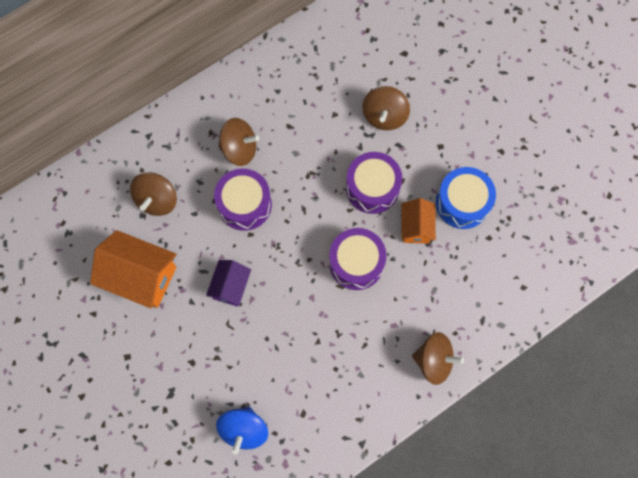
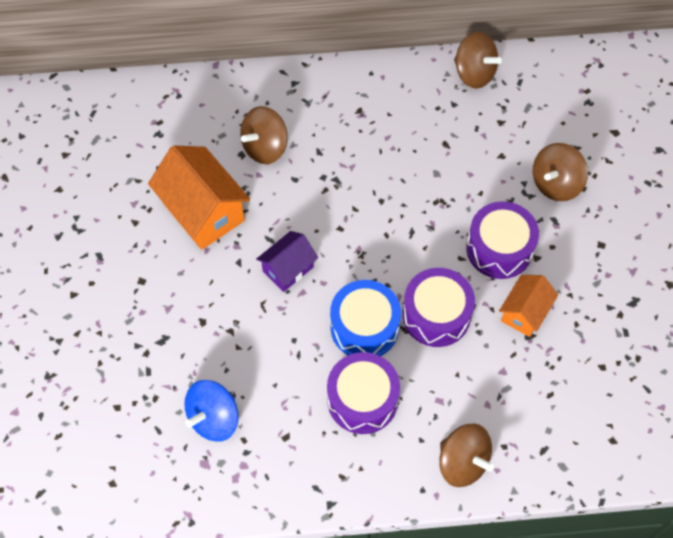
camera: 30 degrees right, 10 degrees down
(239, 149) = (379, 140): brown spinning top -> brown spinning top (474, 73)
(244, 204) = (352, 196): purple drum -> purple drum (362, 400)
(462, 203) = (592, 315): blue drum -> blue drum (364, 327)

